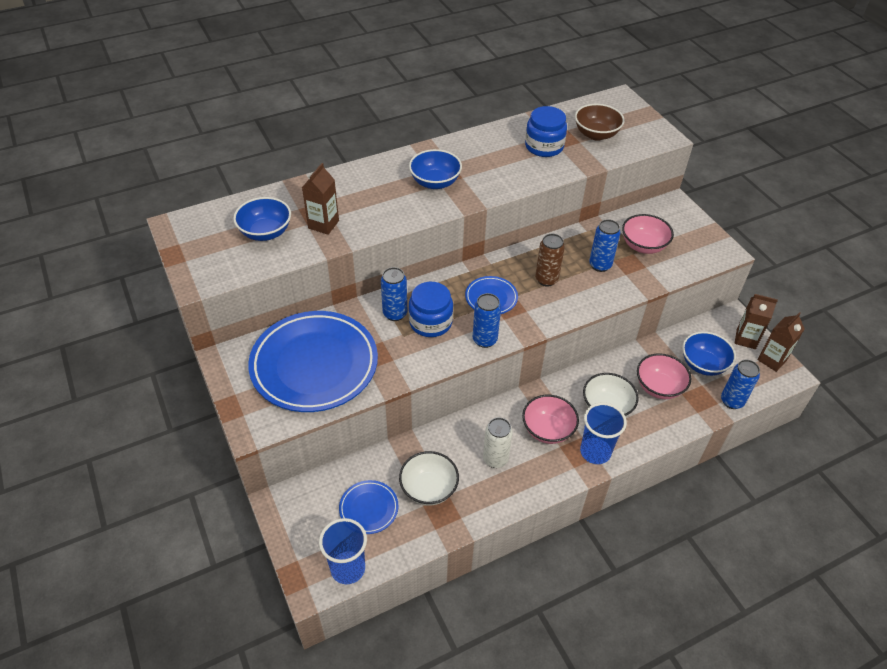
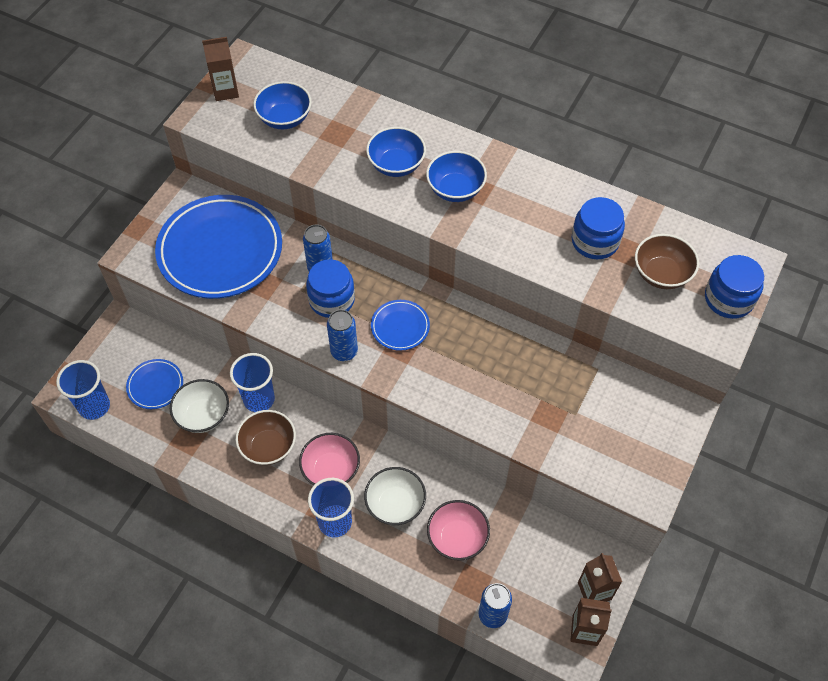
camera: 55 degrees right, 10 degrees up
(323, 224) = (327, 148): brown carton -> brown carton (226, 91)
(446, 442) = (259, 399): none -> blue cup
(495, 459) = (268, 446): white can -> brown bowl
(546, 279) = (462, 357): brown can -> none
(600, 265) = (523, 391): blue can -> none
(639, 120) = (728, 299): none -> blue jar
(643, 246) = (588, 415): pink bowl -> none
(703, 364) = (522, 565): blue bowl -> blue bowl (396, 165)

